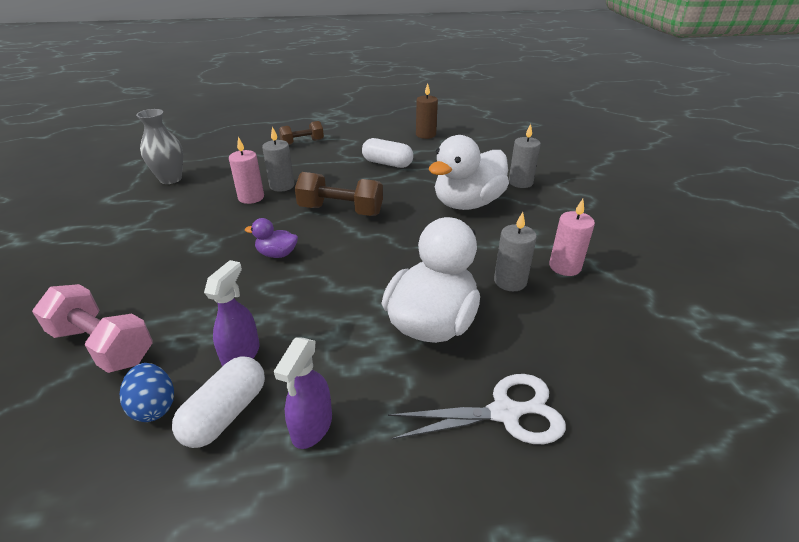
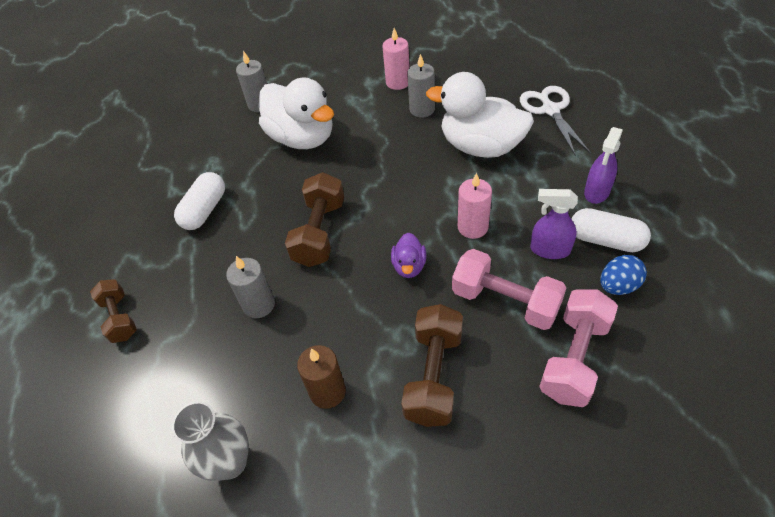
camera: 90 degrees left, 15 degrees up
(160, 258) = (434, 375): none -> brown dumbbell
(199, 308) = (505, 301): none -> pink dumbbell
(251, 197) = (290, 330): pink candle -> pink candle (472, 227)
(311, 427) = (596, 192): purple spray bottle -> purple spray bottle turned 105 degrees clockwise
(425, 135) = (123, 184): brown candle -> brown candle (327, 392)

